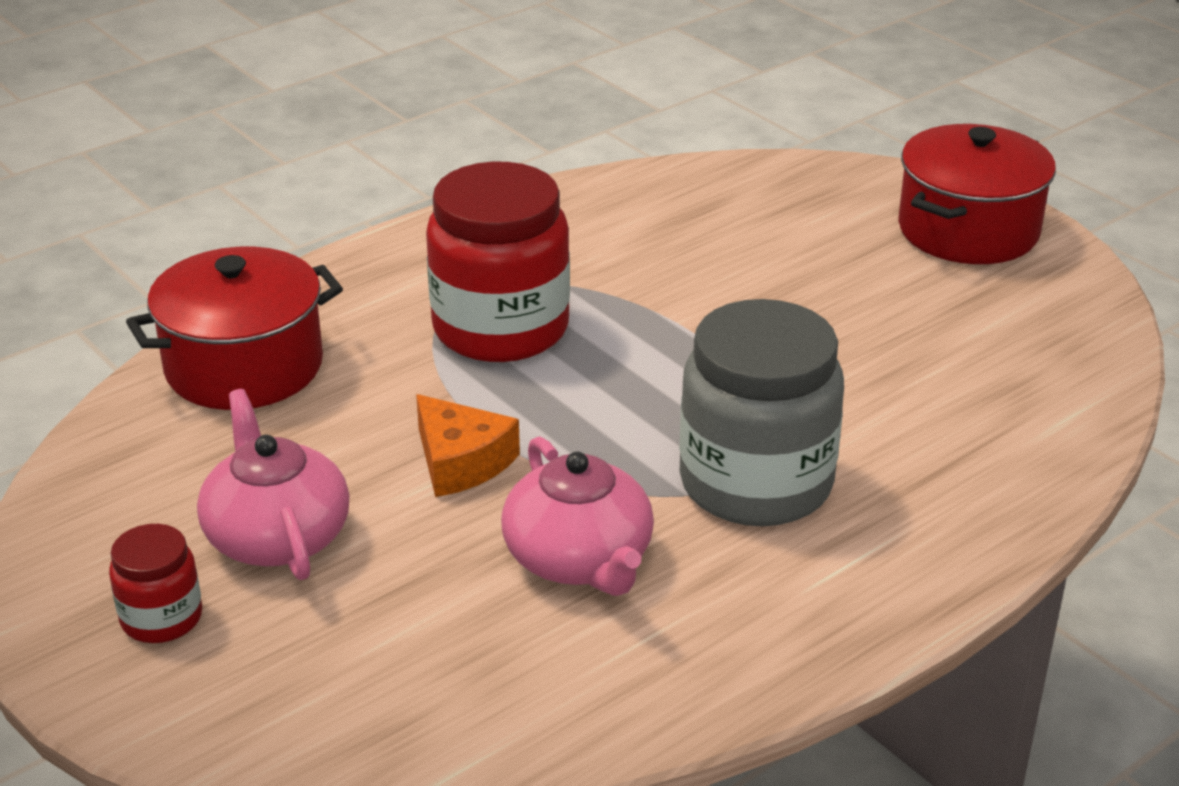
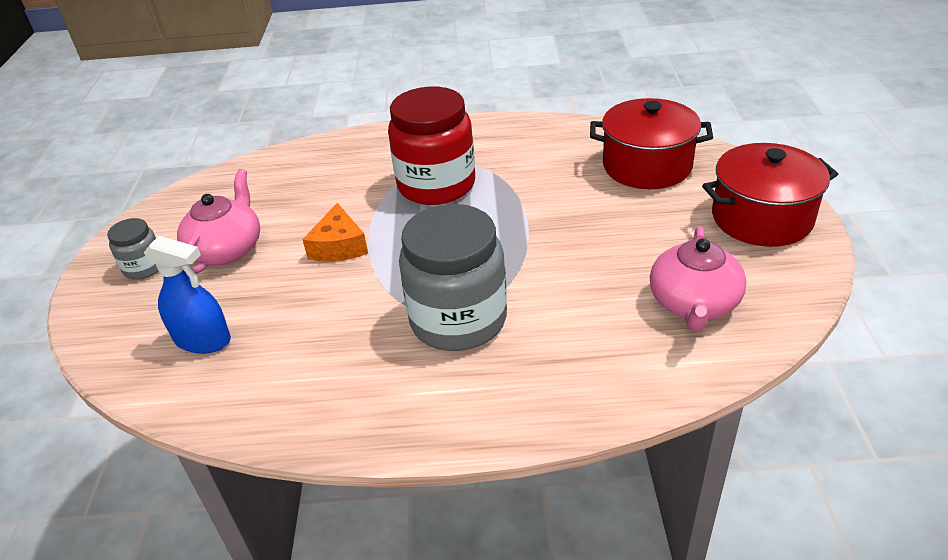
camera: 40 degrees right, 5 degrees up
(161, 618) = (144, 267): red jar -> grey jar
(244, 366) = (310, 164): red pot -> red pot (647, 166)
(419, 664) = (202, 339): none -> blue spray bottle
(579, 559) = (328, 321): pink teapot -> pink teapot (693, 303)

